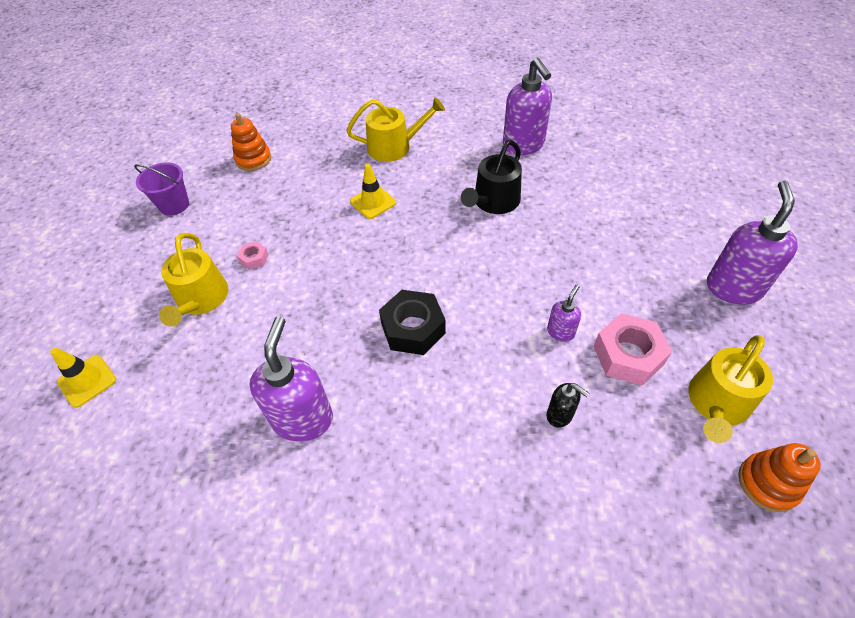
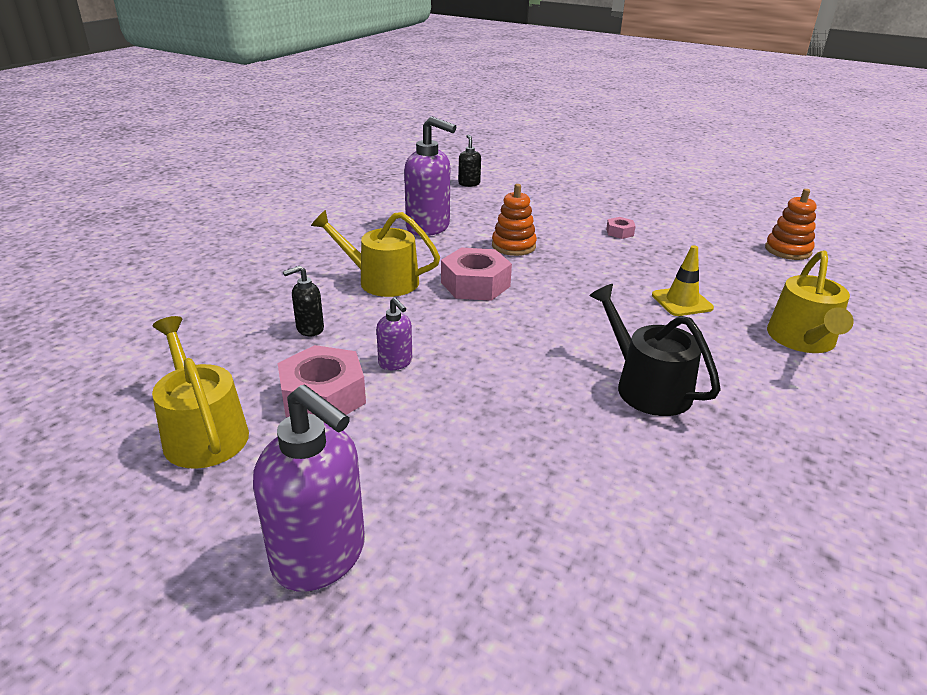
camera: 110 degrees right, 20 degrees down
(87, 381) = (528, 173): yellow traffic cone -> none
(141, 434) = (469, 184): none -> black soap dispenser
(174, 205) = (716, 210): purple bucket -> none
(201, 299) = (581, 209): yellow watering can -> yellow watering can (381, 281)
(413, 328) = (475, 284): black nut -> pink nut
(523, 145) = (791, 465): purple soap dispenser -> none
(768, 483) = (101, 420): orange stacking toy -> orange stacking toy (513, 246)

